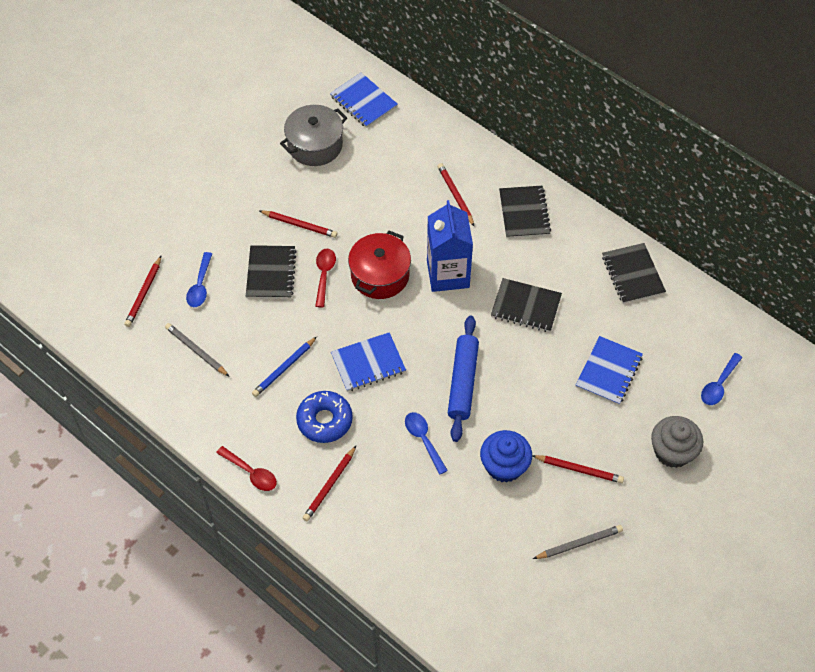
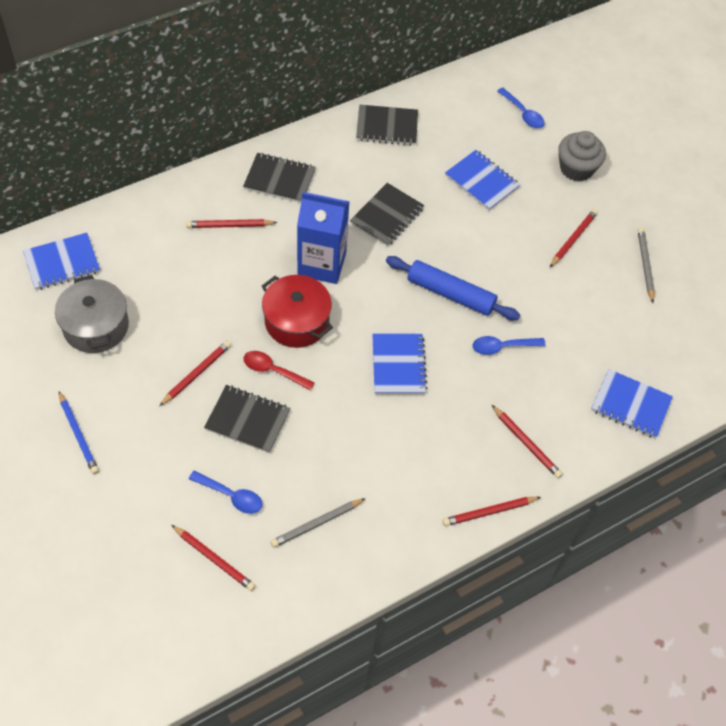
camera: 75 degrees left, 0 degrees up
(251, 473) = (489, 512): red spoon -> red pencil
(284, 368) = (374, 443): blue pencil -> blue pencil (78, 435)
(324, 420) = (451, 425): blue donut -> none
(406, 565) = (630, 405): none -> blue notebook
(504, 466) = (551, 292): blue cupcake -> none

